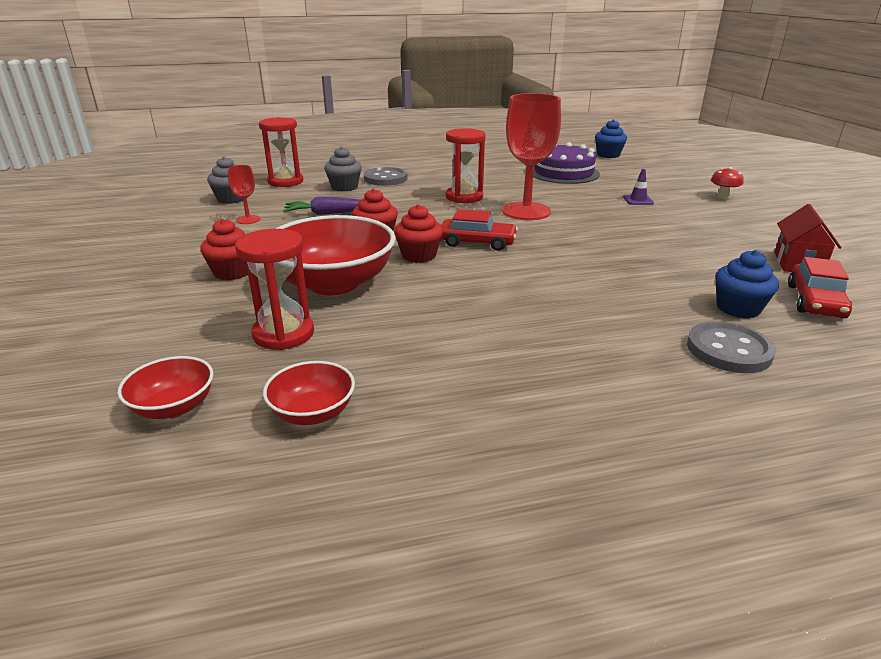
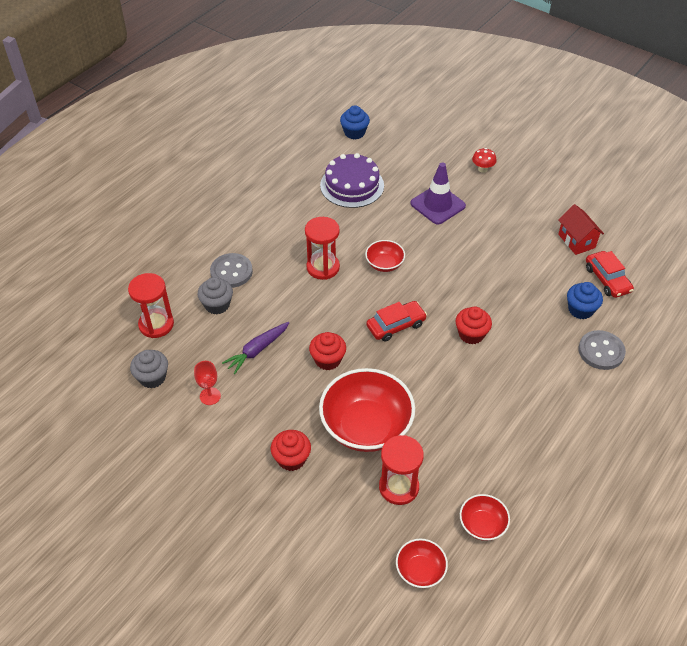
camera: 40 degrees left, 20 degrees up
(419, 255) = (379, 364): red cupcake -> red cupcake (471, 334)
(526, 211) = (384, 264): red goblet -> red bowl
(638, 200) = (437, 205): purple traffic cone -> purple traffic cone, size x2.06

